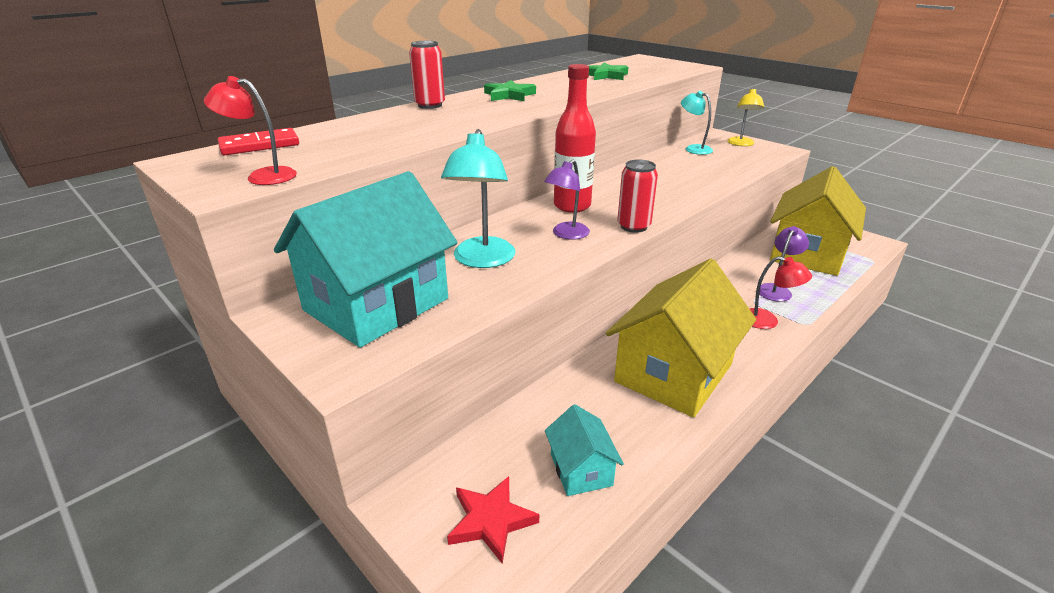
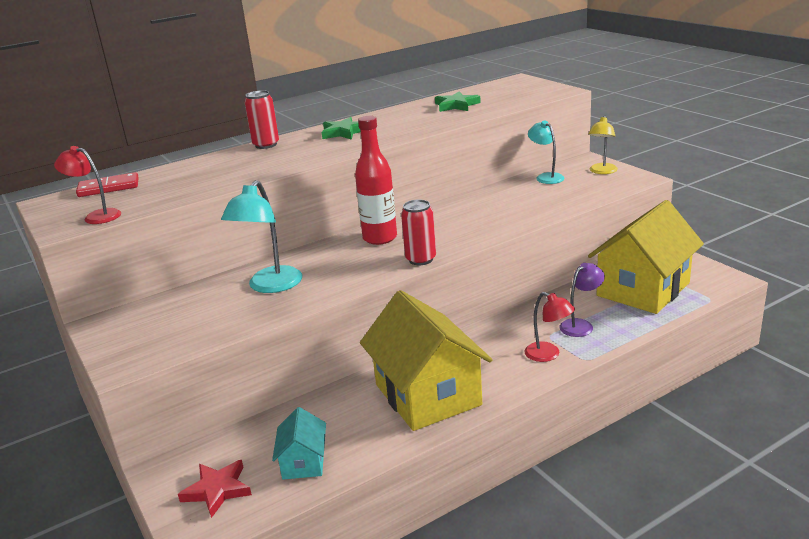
camera: 15 degrees right, 5 degrees down
(376, 304) = (169, 319): turquoise house -> none
(566, 234) = (355, 265): purple lamp -> none
(673, 373) = (427, 395): yellow house -> yellow house turned 75 degrees counterclockwise

